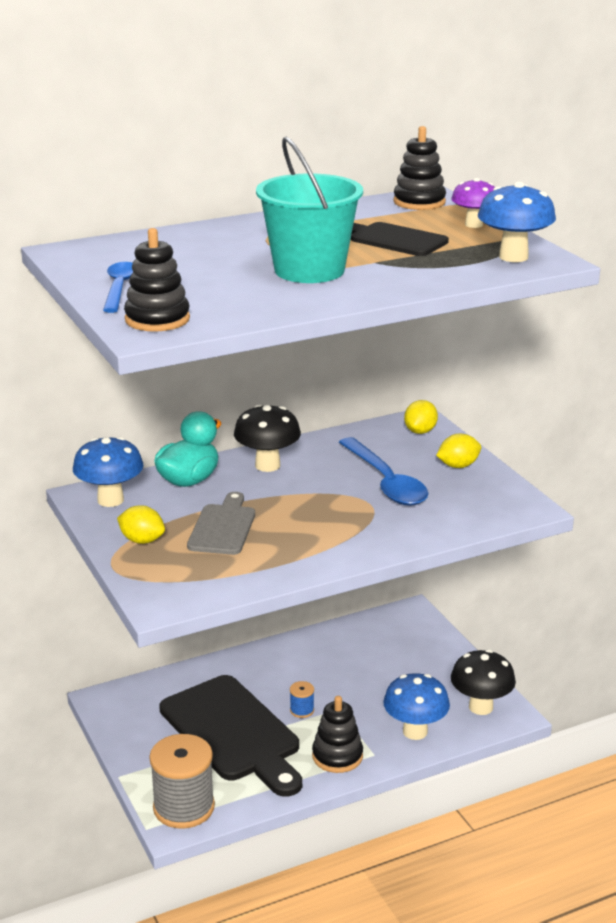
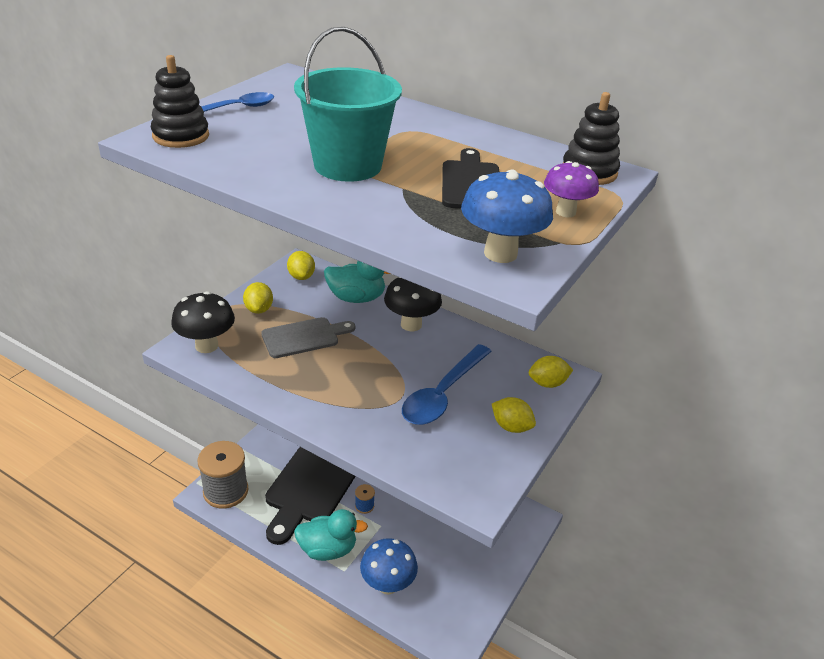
camera: 55 degrees right, 10 degrees up
(110, 500) = (301, 276): blue mushroom -> yellow lemon
(337, 756) = (328, 549): black stacking toy -> turquoise duck
(481, 707) = (449, 616): black mushroom -> black mushroom (206, 346)

